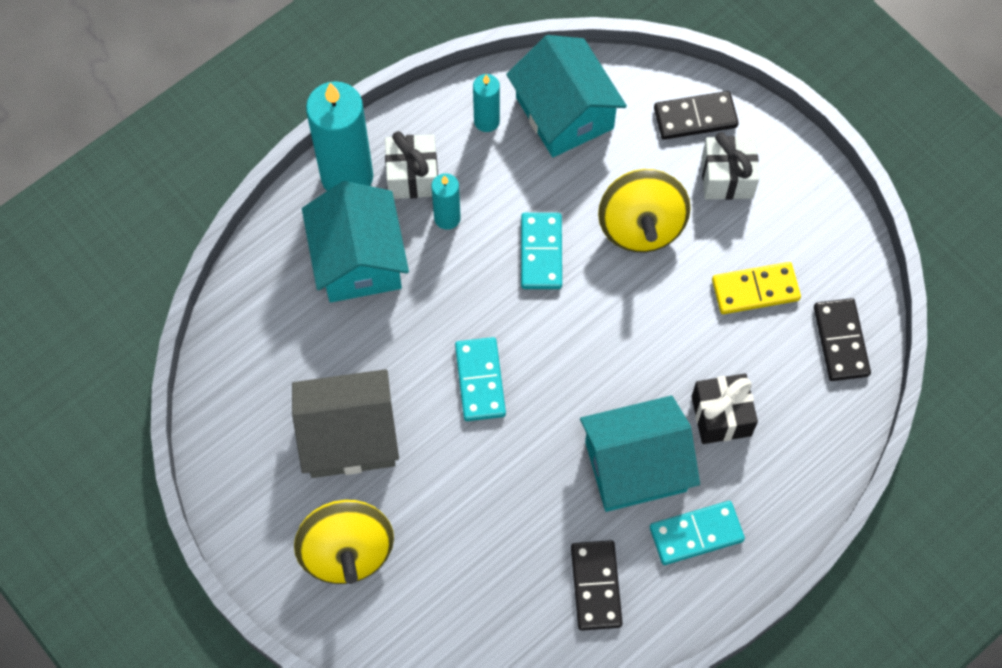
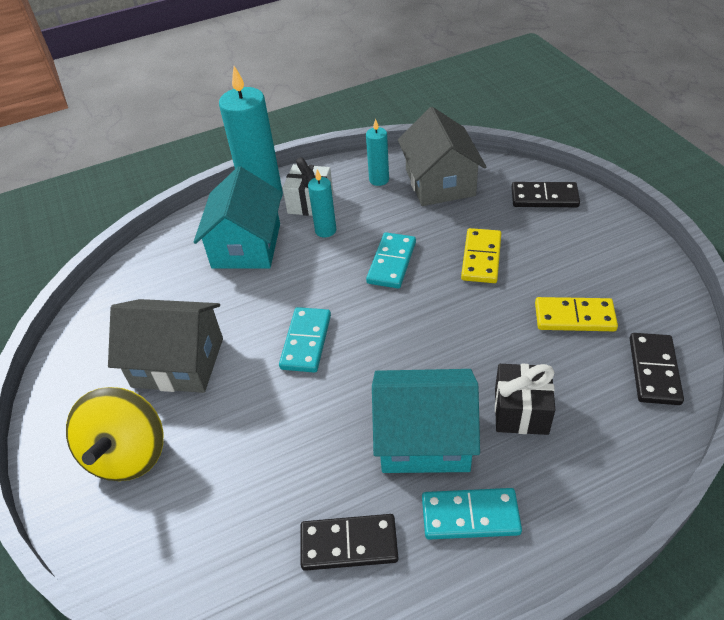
camera: 20 degrees right, 20 degrees down
(564, 113) = (440, 182): turquoise house -> grey house
(595, 586) = (349, 544): black domino -> black domino turned 75 degrees clockwise
(641, 226) = (481, 258): yellow spinning top -> yellow domino
(727, 177) = (563, 237): white gift -> none

